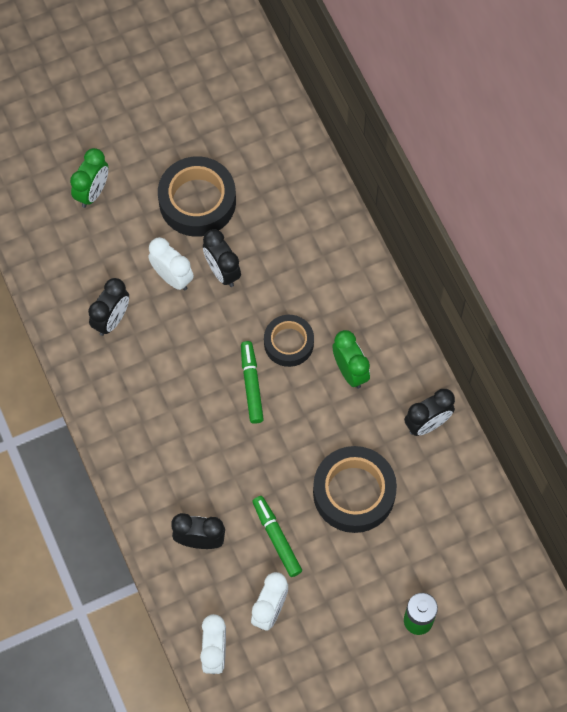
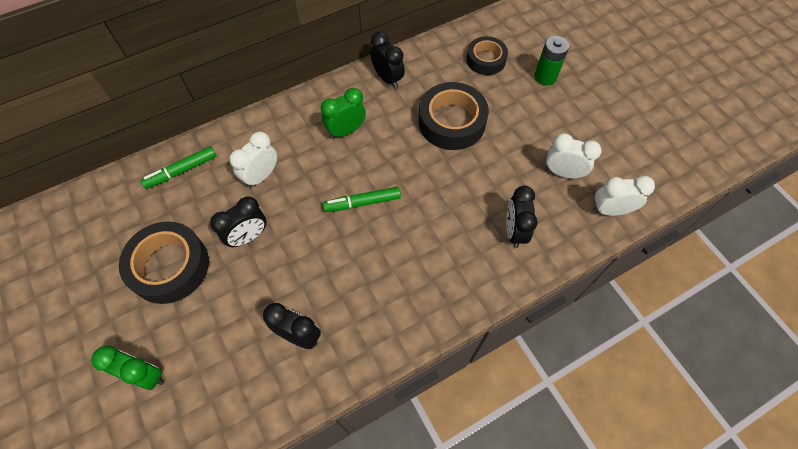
camera: 95 degrees left, 5 degrees down
(172, 277) = (253, 281): white clock -> white clock (261, 176)
(276, 538) = (500, 172): green marker -> green marker (181, 171)
(288, 343) = (321, 177): black tape -> black tape (486, 60)

